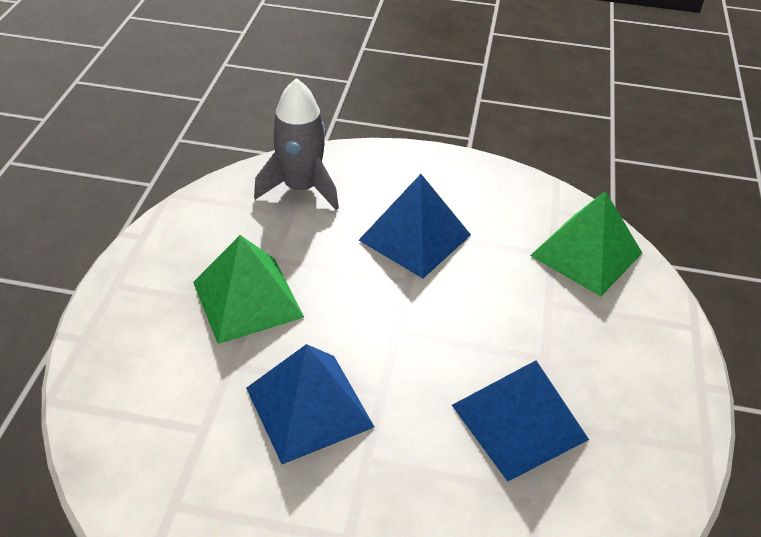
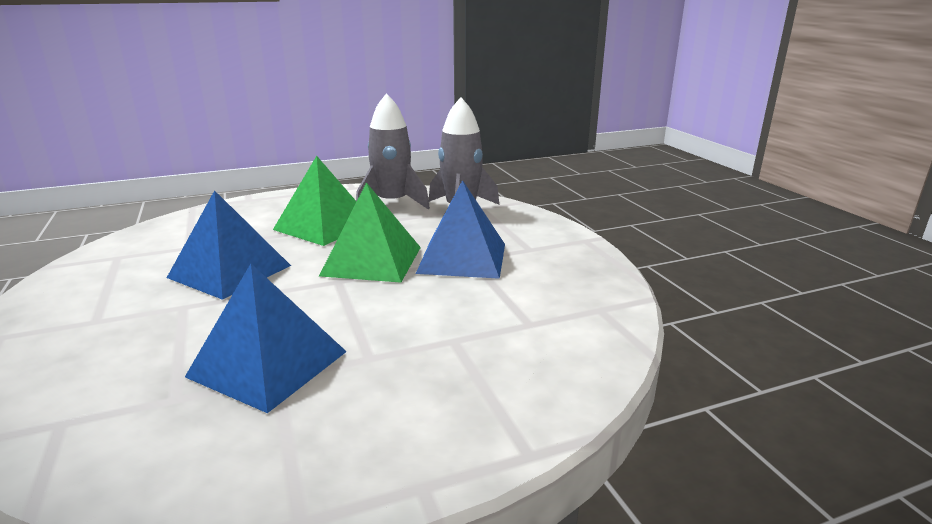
camera: 60 degrees right, 20 degrees down
(231, 225) = (392, 203): none -> grey rocket
(586, 254) = (557, 342): green pyramid -> green pyramid (372, 261)

